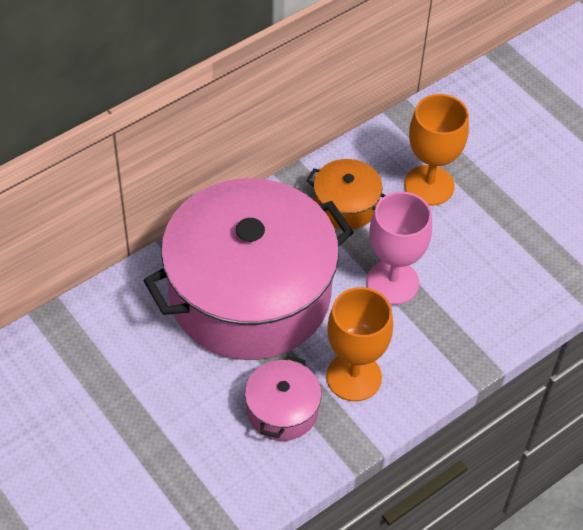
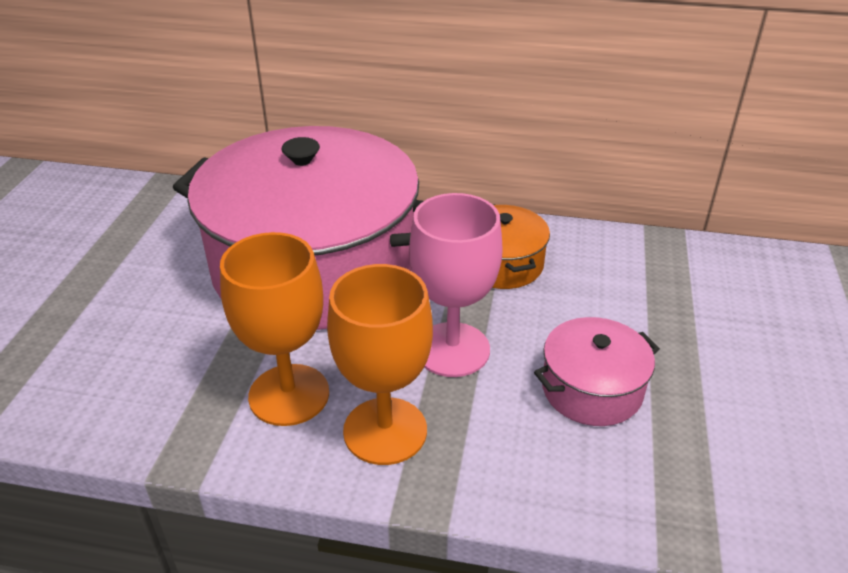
camera: 50 degrees right, 15 degrees down
(282, 410) = (187, 367): pink pot -> pink pot (591, 389)
(429, 185) = (612, 302): orange goblet -> orange goblet (385, 431)

